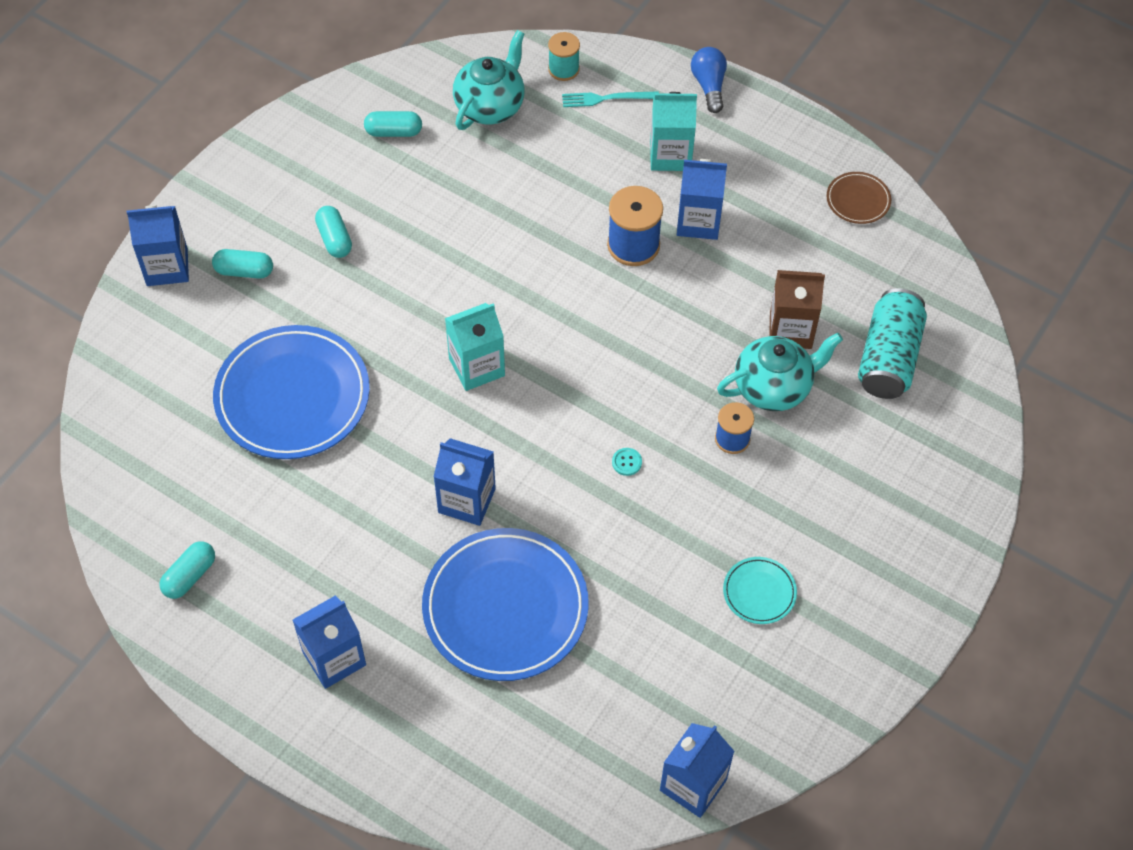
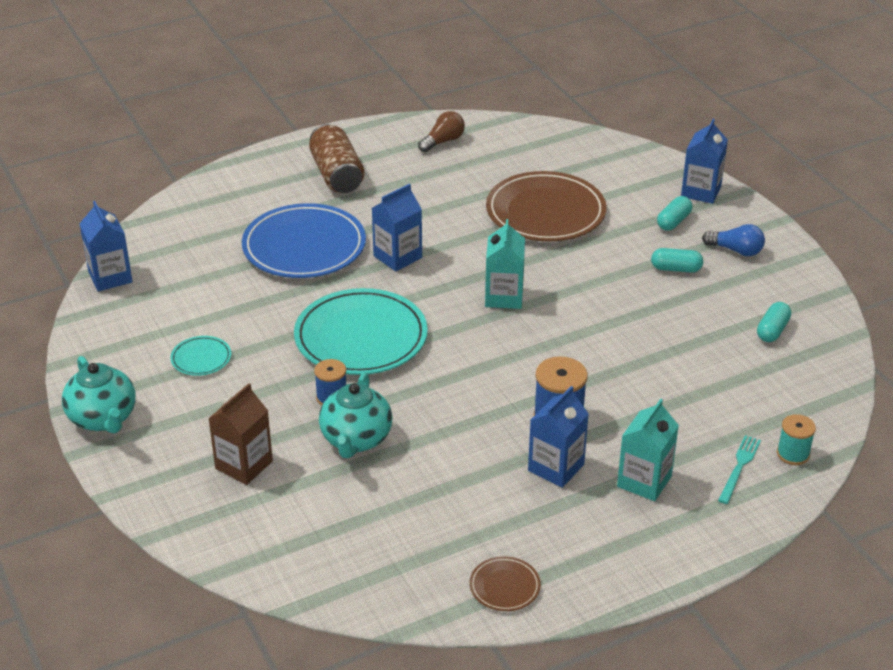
camera: 120 degrees right, 20 degrees down
(190, 576) = (443, 141): turquoise capsule -> brown light bulb
(292, 396) = (545, 212): blue plate -> brown plate
(334, 658) = (336, 174): blue carton -> brown can
(490, 106) = (771, 393): turquoise teapot -> turquoise teapot (103, 419)
(626, 462) = (361, 337): turquoise button -> turquoise plate
(709, 86) = (715, 544): blue light bulb -> blue light bulb (736, 250)
(790, 330) = (401, 474): brown carton -> brown carton (244, 465)
(888, 357) = (324, 522): turquoise can -> none

